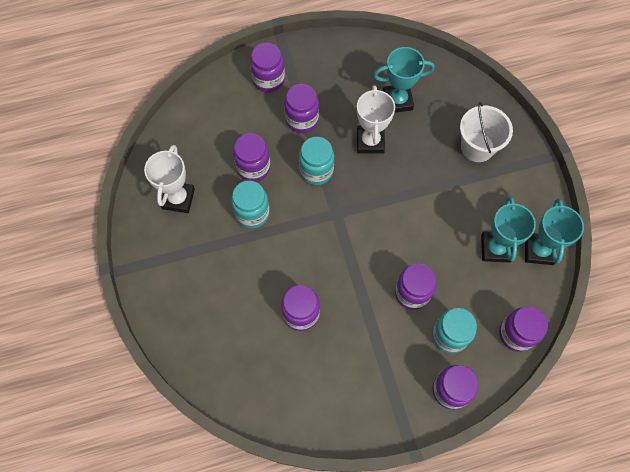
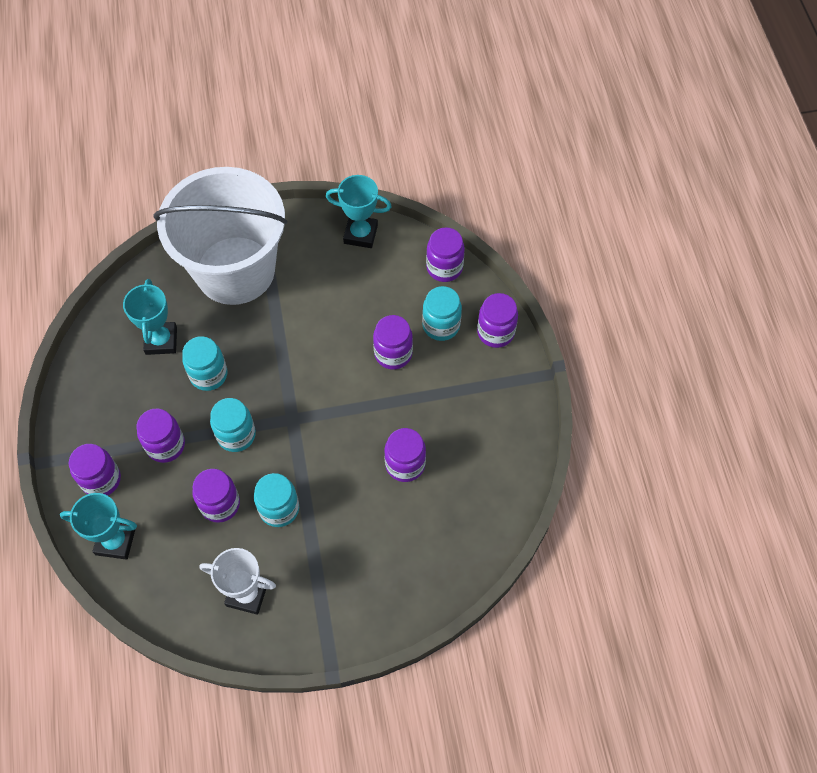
camera: 85 degrees left, 5 degrees down
(370, 141) = (208, 375): white trophy -> turquoise jar
(477, 147) = (235, 270): white bucket -> white bucket, size x2.15
(495, 248) = (353, 271): turquoise trophy -> turquoise trophy (115, 541)

